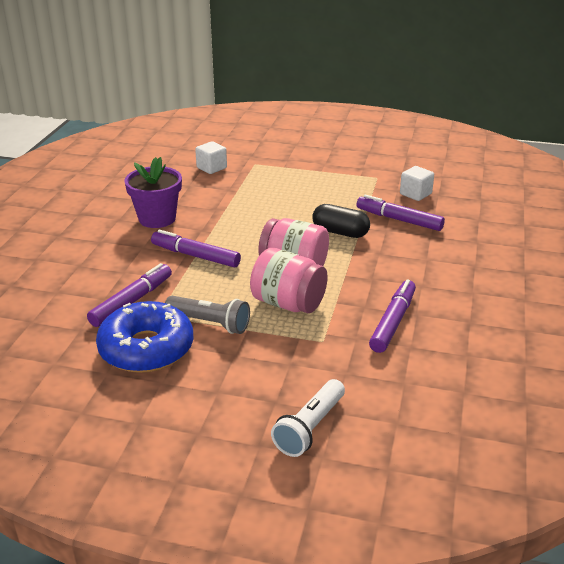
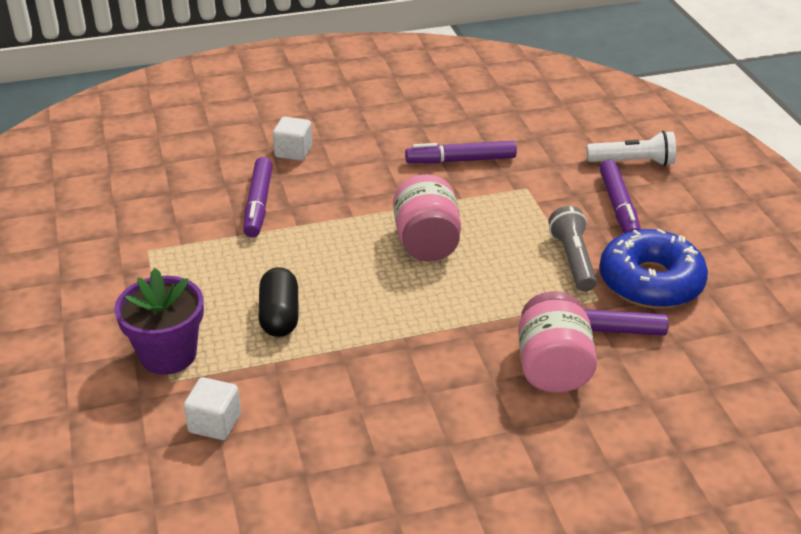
camera: 120 degrees left, 5 degrees up
(157, 218) = (414, 403): purple flower pot -> purple flower pot (168, 354)
(195, 256) = (469, 324): purple marker -> purple marker (618, 207)
(288, 303) = (492, 225): pink jar -> pink jar (552, 367)
(340, 232) = (322, 236): black capsule -> black capsule (280, 316)
(415, 194) = (180, 209): white cube -> white cube (293, 152)

